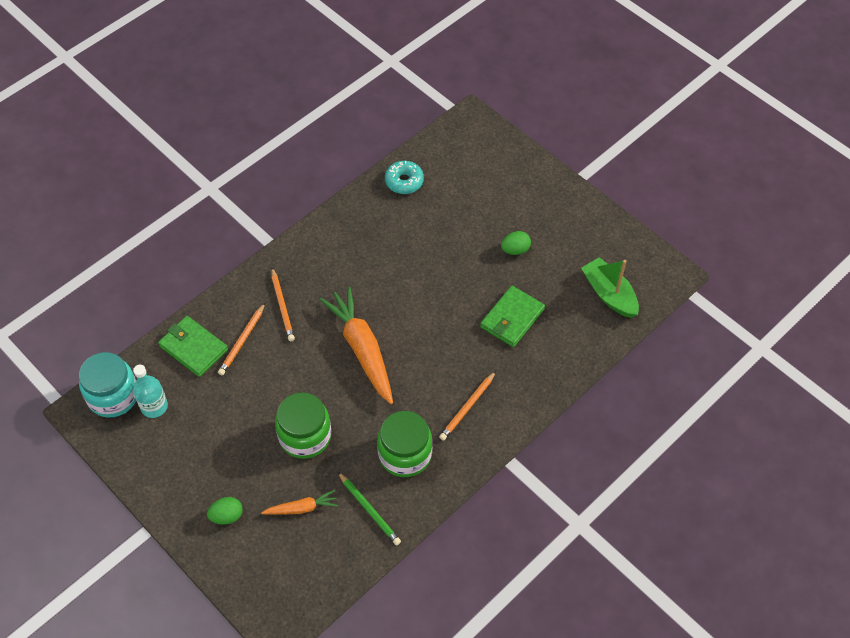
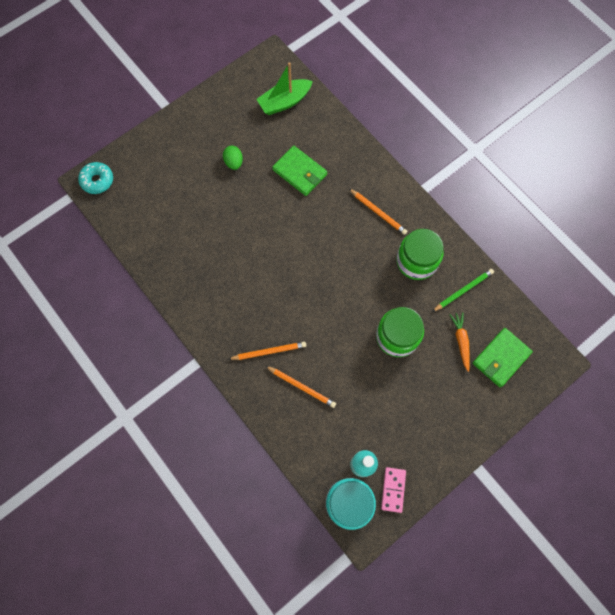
camera: 85 degrees left, 15 degrees up
(125, 439) = (393, 489): none -> pink domino
(193, 348) = (305, 430): green wallet -> green wallet (501, 358)
(227, 516) = (467, 400): green egg -> none
(362, 349) = (318, 287): orange carrot -> none
(404, 181) = (148, 242): turquoise donut -> turquoise donut (97, 180)

